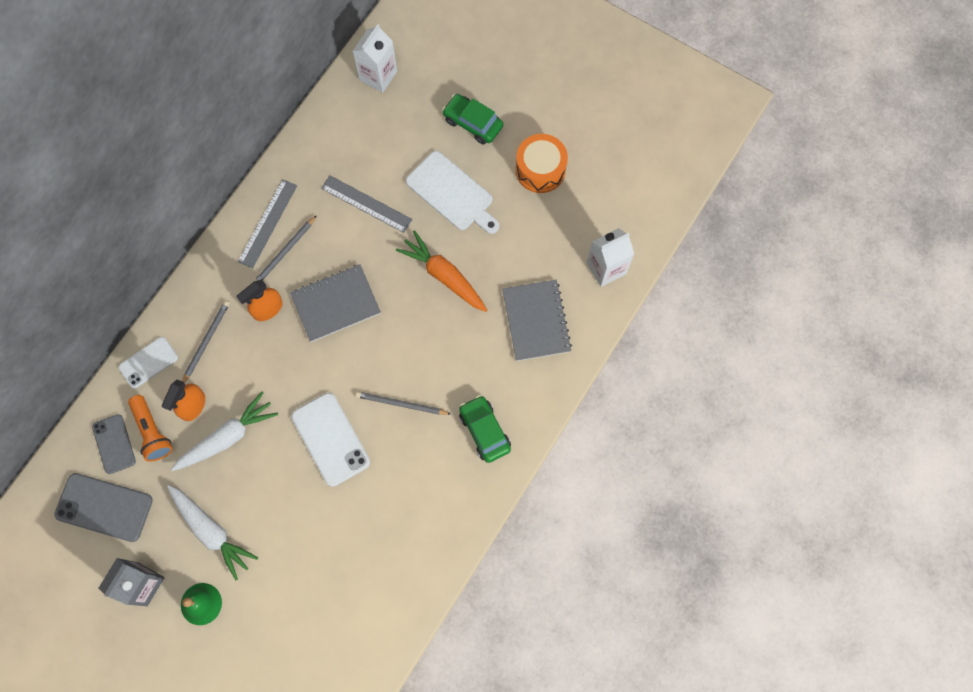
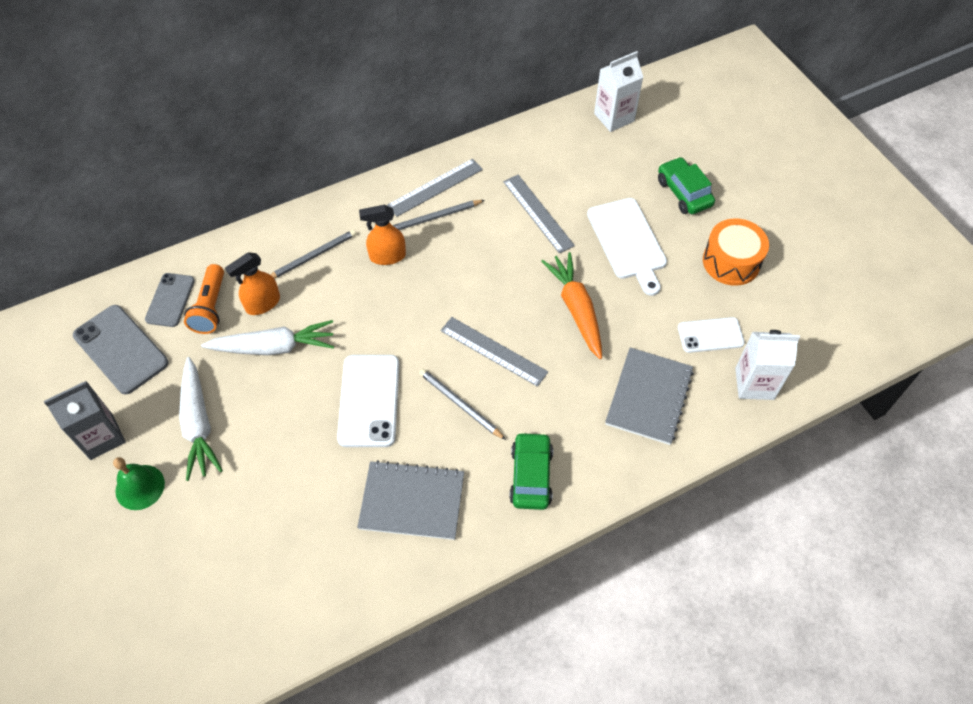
camera: 30 degrees right, 15 degrees down
(148, 362) = (250, 248): white phone -> white phone (710, 335)
(336, 304) = (454, 283): grey notebook -> grey notebook (412, 501)
(401, 346) = (493, 351): none -> grey ruler

